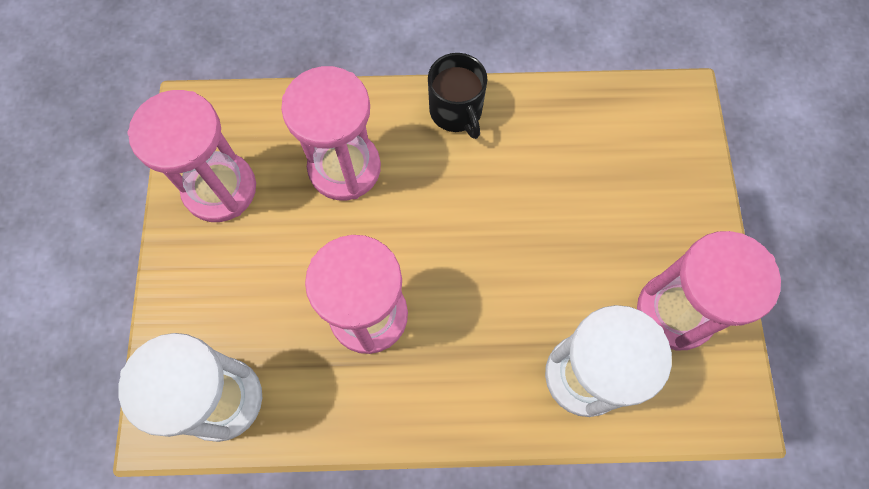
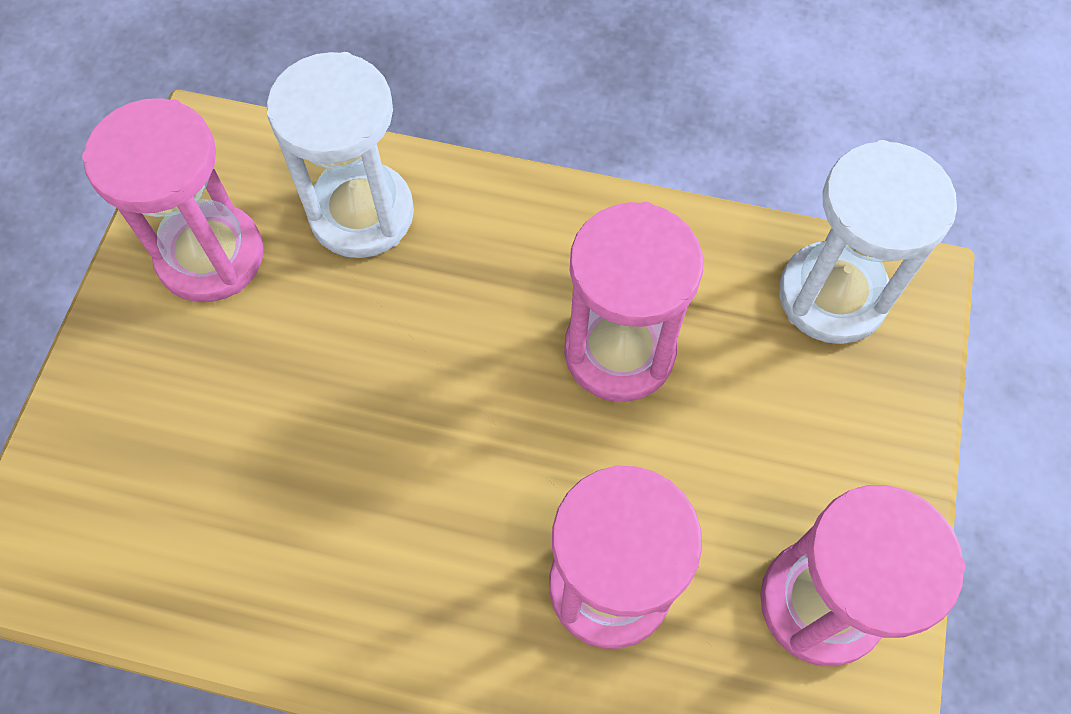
camera: 165 degrees left, 5 degrees down
(456, 111) = (395, 643): black mug -> none

